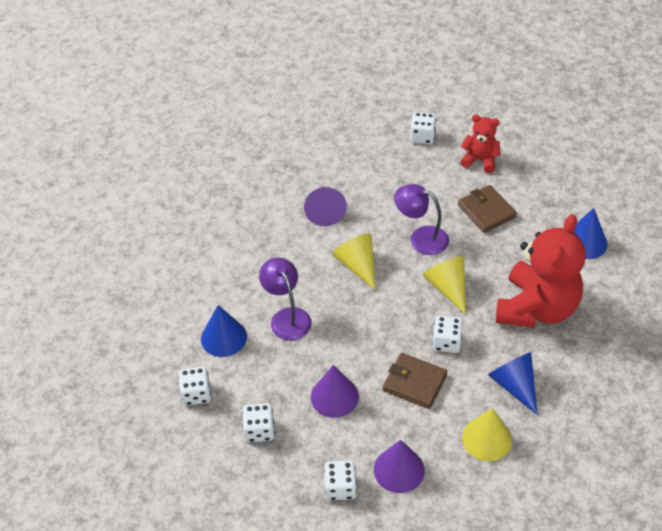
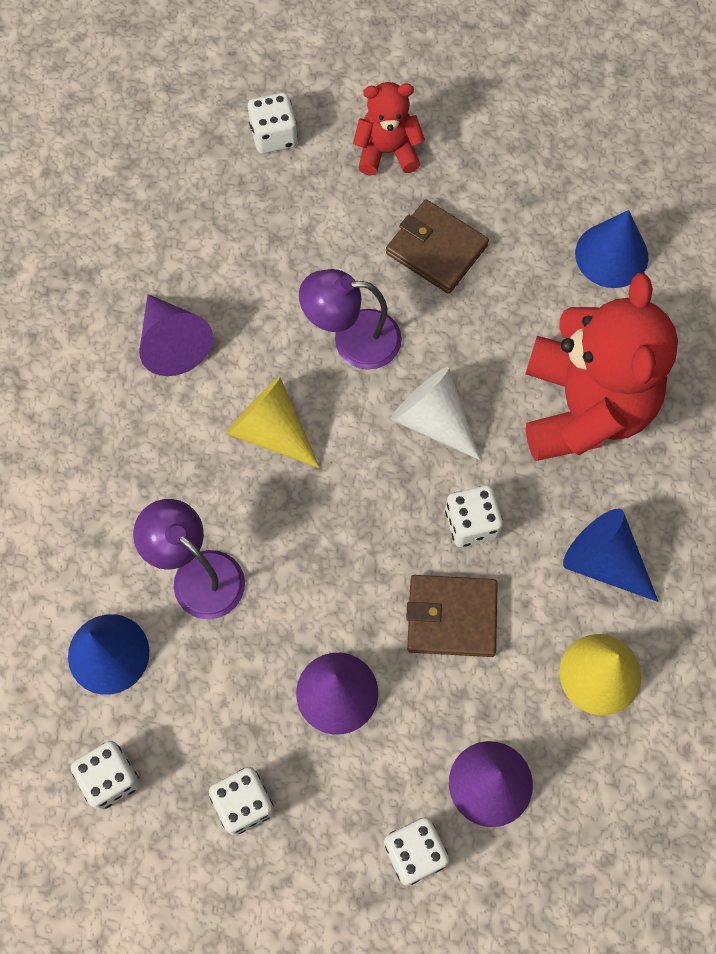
camera: 25 degrees left, 20 degrees up
(448, 288) = (433, 420): yellow cone -> white cone

